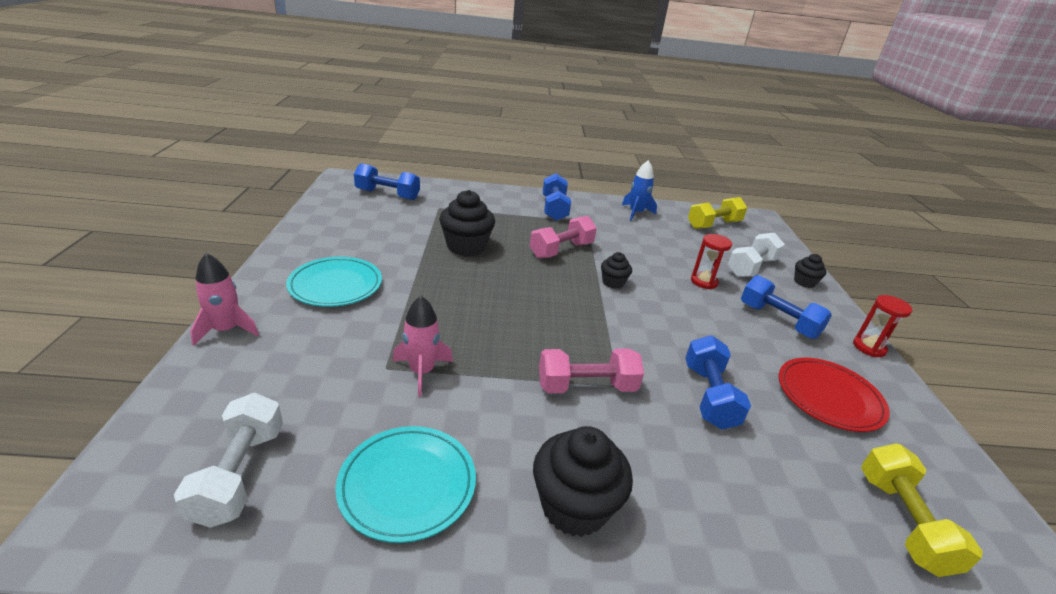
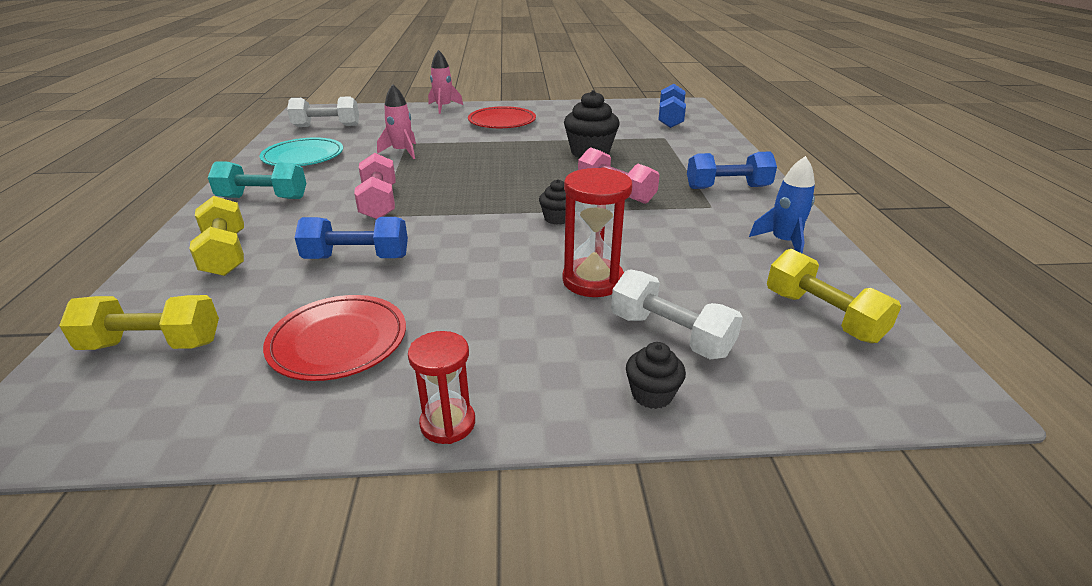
camera: 90 degrees right, 0 degrees up
(335, 285) = (502, 121): turquoise plate -> red plate
(574, 506) = (263, 198): black cupcake -> turquoise dumbbell
(704, 282) = (593, 281): red hourglass -> red hourglass, size x1.53
(734, 509) = (225, 254): none -> yellow dumbbell
(778, 320) = (507, 333): blue dumbbell -> none

